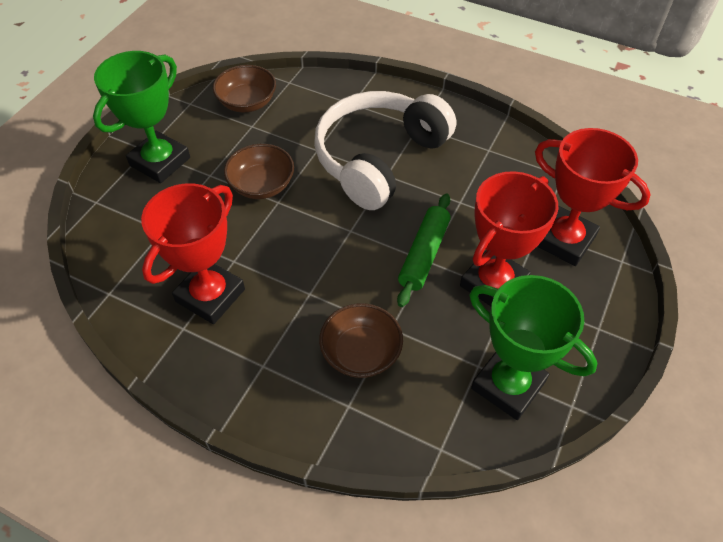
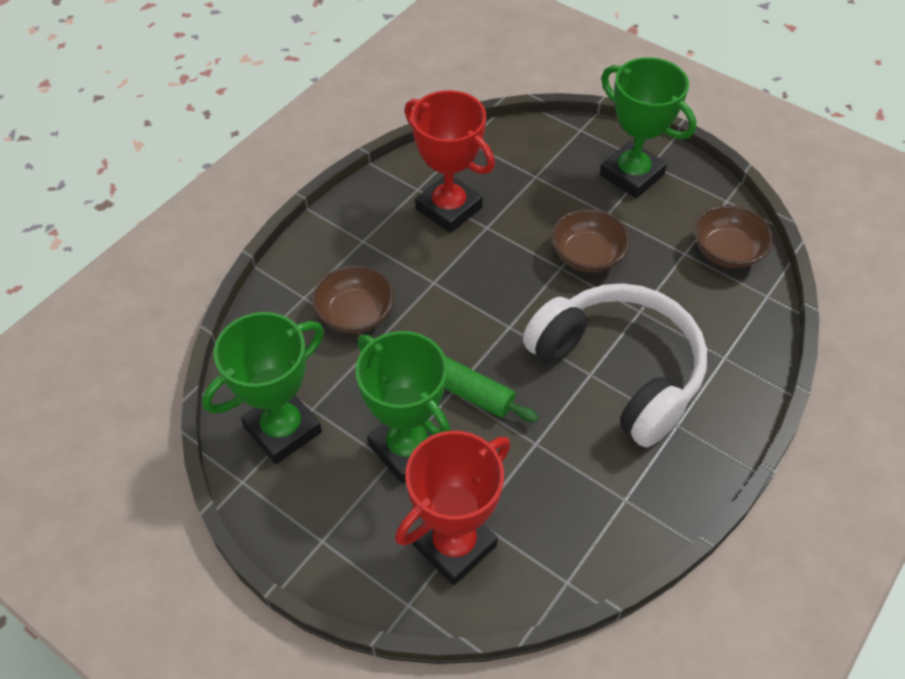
camera: 100 degrees right, 0 degrees up
(493, 284) = (407, 448): red trophy -> green trophy

